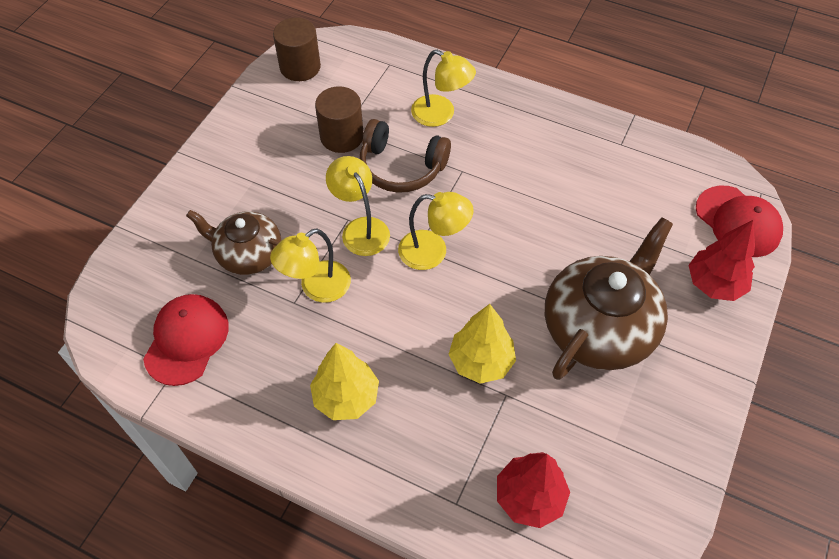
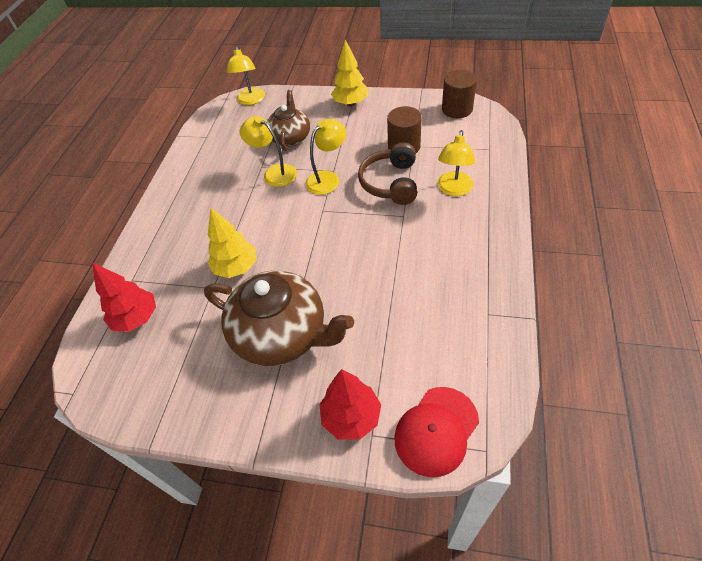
camera: 80 degrees right, 5 degrees down
(186, 340) = (225, 134): red cap -> none
(346, 397) = (199, 209): yellow tree -> yellow tree (351, 103)
(433, 251) = (321, 219): yellow lamp -> yellow lamp (251, 100)

